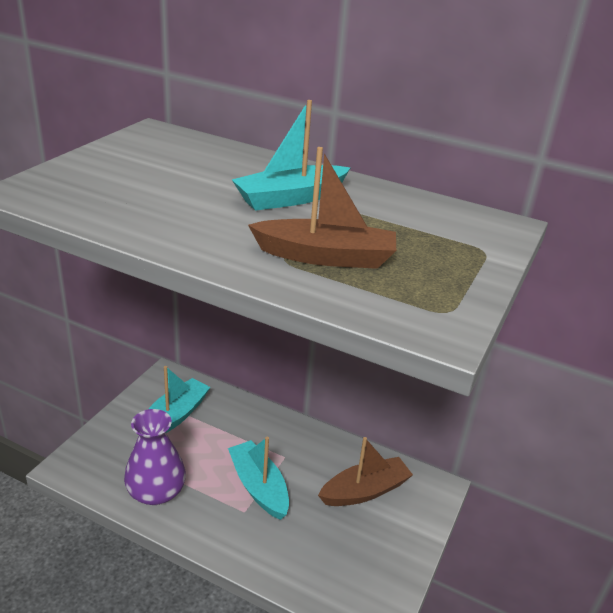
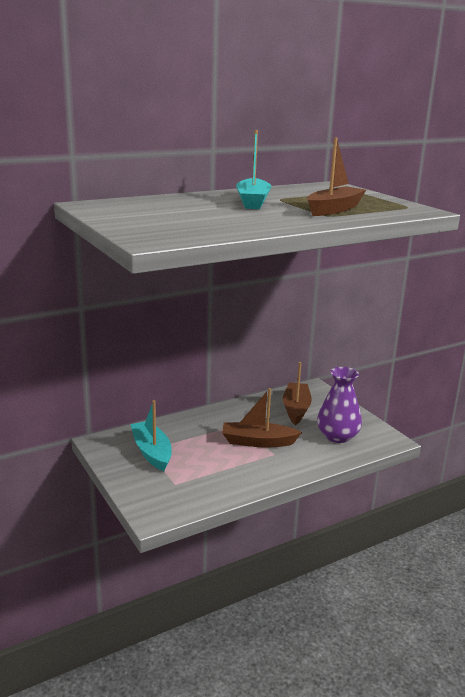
camera: 55 degrees left, 10 degrees down
(156, 492) = (223, 482): purple vase -> purple vase (337, 436)
(259, 487) = (258, 442): turquoise boat -> brown boat

